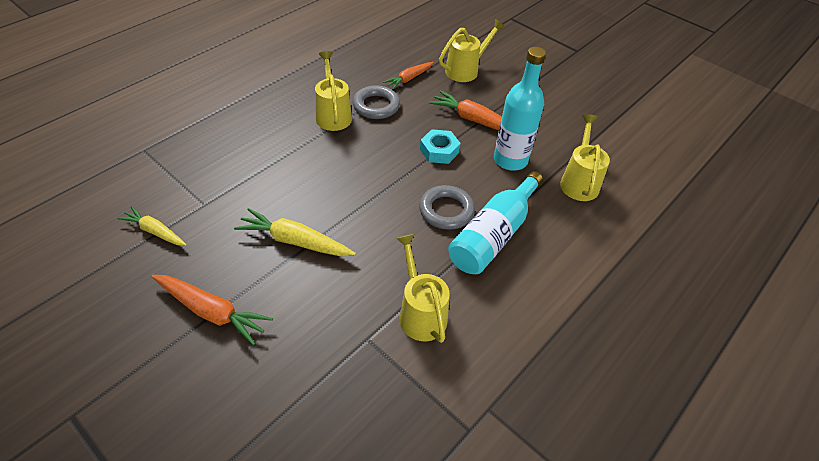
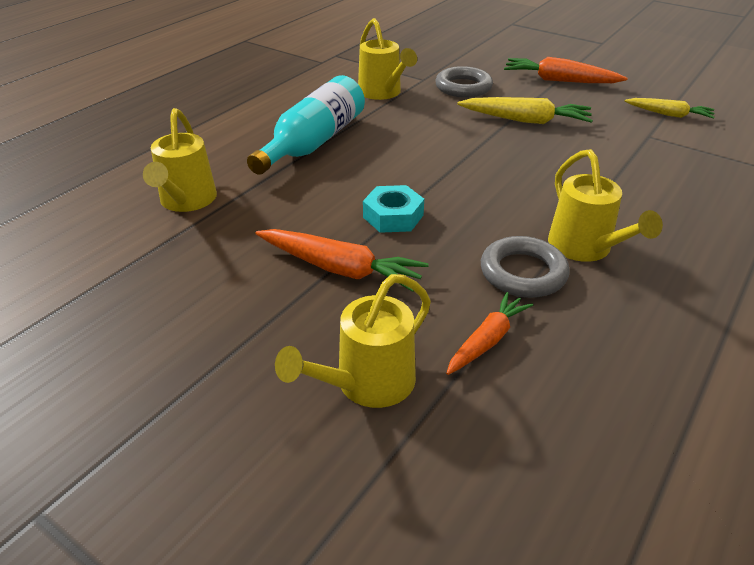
camera: 175 degrees right, 10 degrees down
(446, 210) = (371, 156): grey ring -> grey ring (463, 87)
(510, 160) = (283, 216): turquoise bottle -> none

